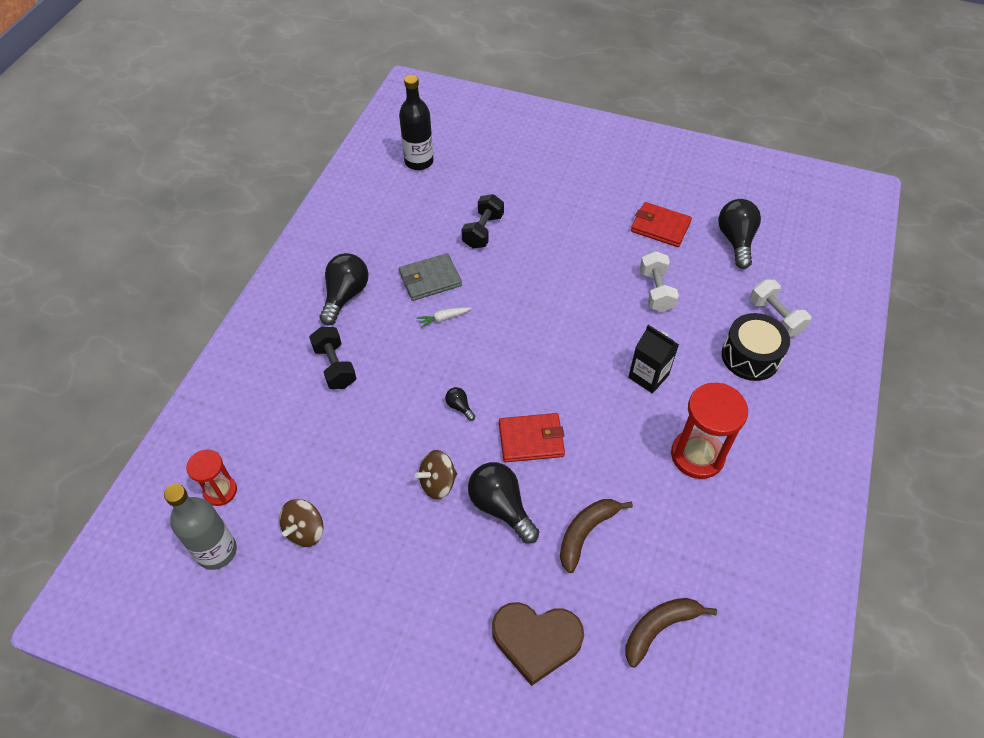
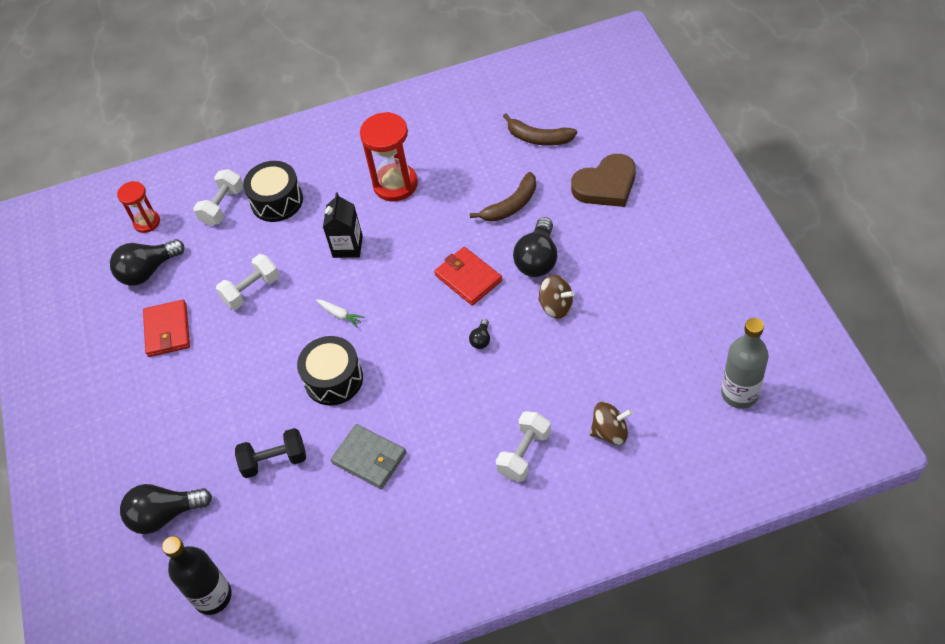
camera: 120 degrees left, 0 degrees up
(220, 491) = (700, 434): red hourglass -> red hourglass (147, 222)
(305, 531) = (670, 354): brown spinning top -> brown spinning top (610, 432)
(335, 366) = (524, 454): black dumbbell -> white dumbbell
(345, 296) = (445, 511): black light bulb -> black light bulb (165, 515)
(443, 318) = (405, 414): white carrot -> white carrot (340, 315)
(518, 295) = (333, 379): none -> black drum
(536, 640) = (606, 185): brown heart -> brown heart turned 90 degrees clockwise
(586, 533) = (511, 205): brown banana -> brown banana turned 45 degrees counterclockwise

